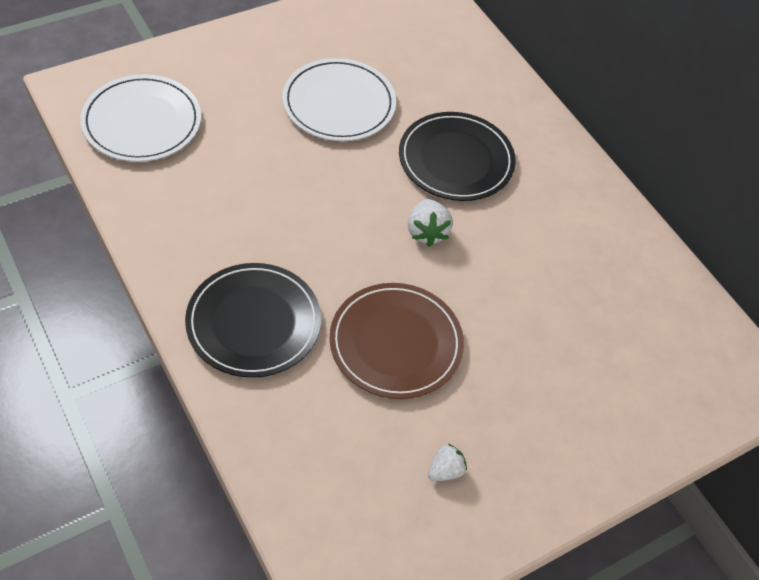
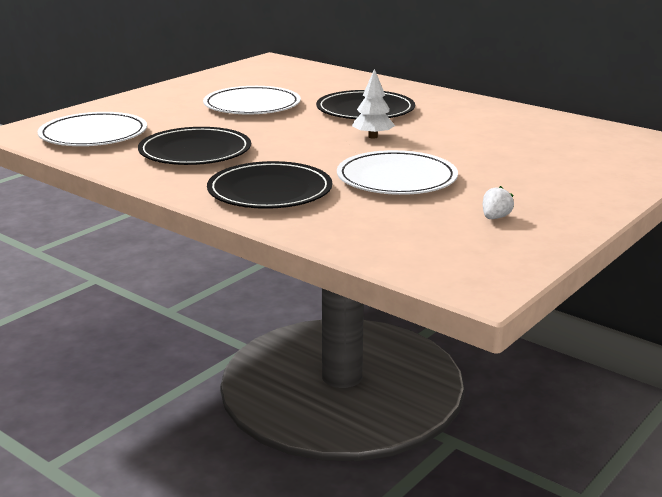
camera: 15 degrees left, 30 degrees down
(224, 201) = (195, 151): none -> black plate
(396, 343) = (396, 178): brown plate -> white plate
(426, 232) = (373, 137): white strawberry -> white tree

